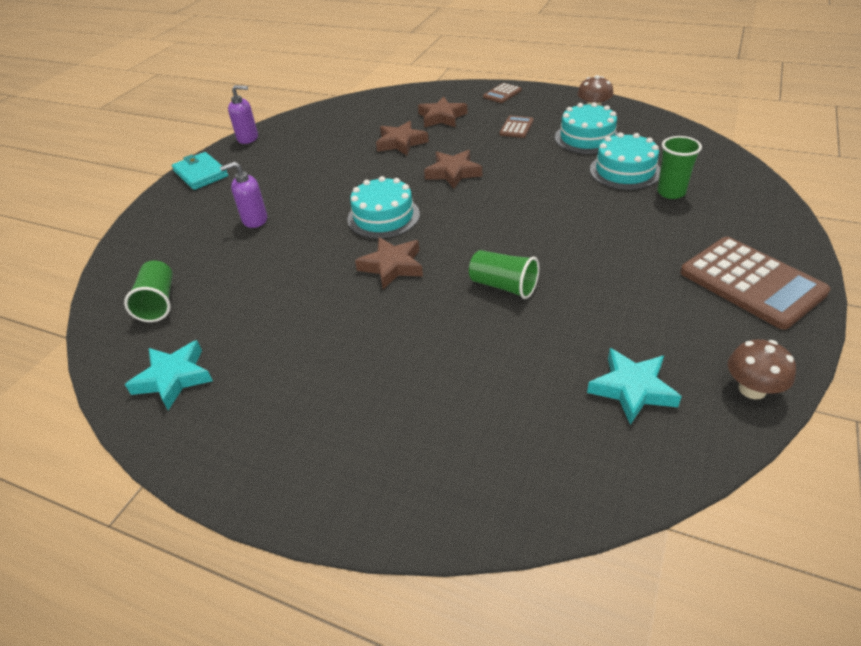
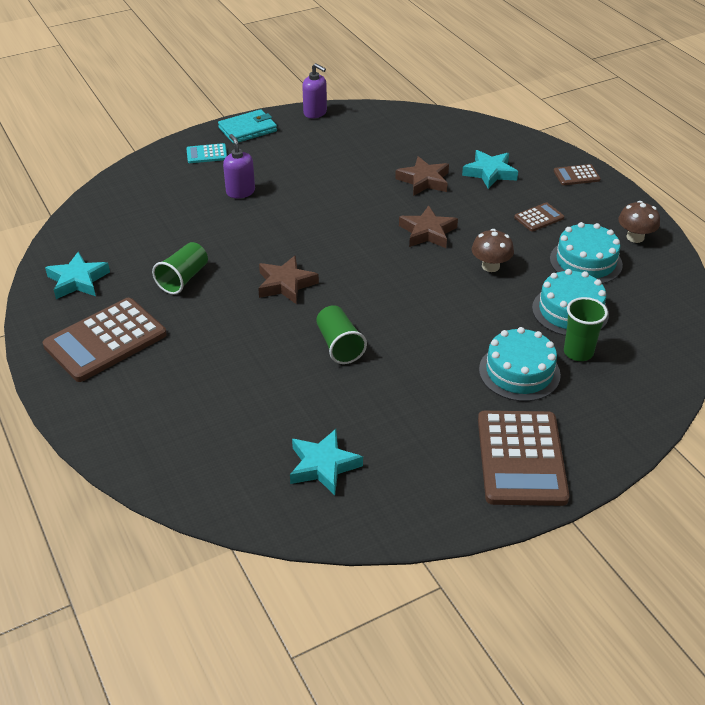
camera: 35 degrees right, 0 degrees up
(158, 302) = (119, 222): green cup -> green cup (183, 279)
(183, 207) = (207, 154): none -> turquoise calculator
(201, 174) = (248, 129): turquoise wallet -> turquoise wallet turned 60 degrees clockwise
(254, 220) = (240, 192): purple soap dispenser -> purple soap dispenser turned 45 degrees clockwise
(276, 416) = (105, 340): none -> brown calculator
(383, 216) = (328, 241): turquoise cake -> turquoise cake (519, 372)
(442, 117) = (490, 173): brown star -> turquoise star
(752, 389) = (399, 520): brown mushroom -> brown mushroom (490, 266)

